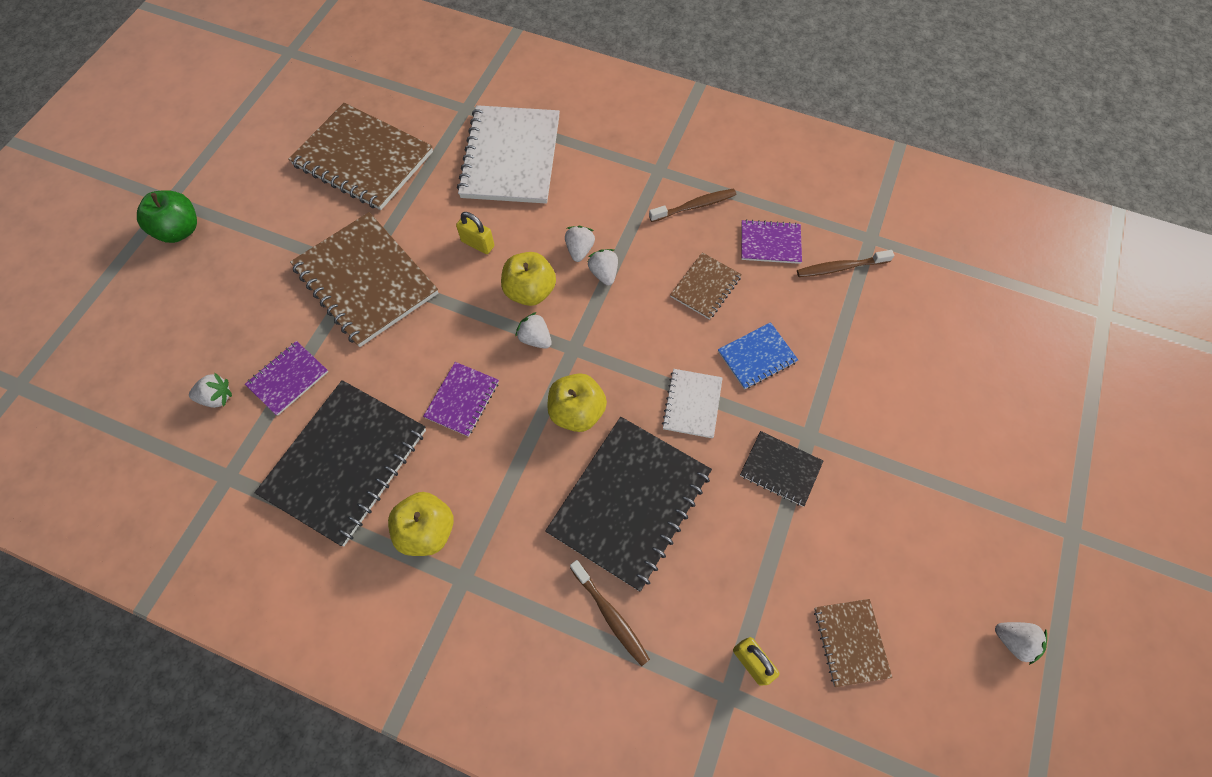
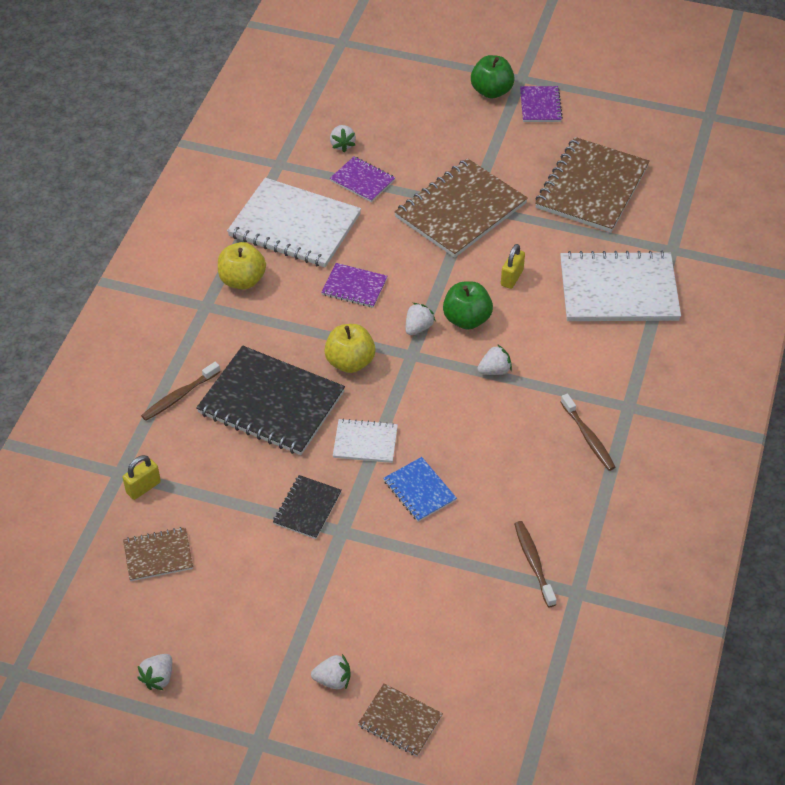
camera: 85 degrees right, 15 degrees down
(345, 462) = (294, 225): black notebook -> white notebook
(530, 291) = (466, 319): yellow apple -> green apple
(579, 250) = (518, 350): white strawberry -> white strawberry (333, 680)
(705, 287) = (491, 449): brown notebook -> brown notebook (400, 721)
(770, 243) = (554, 502): purple notebook -> purple notebook (540, 105)

